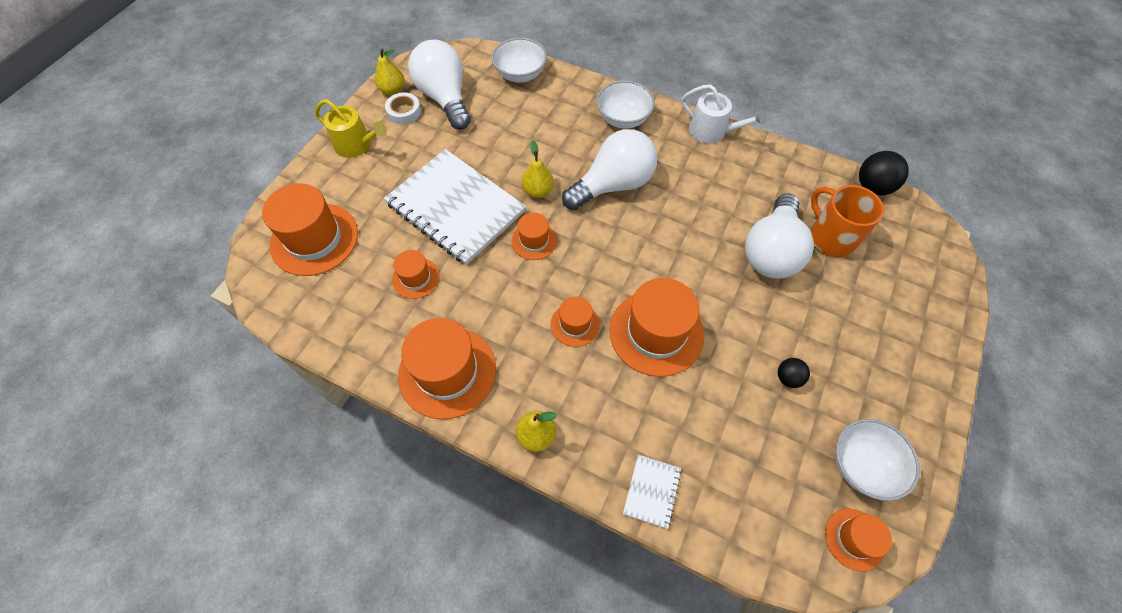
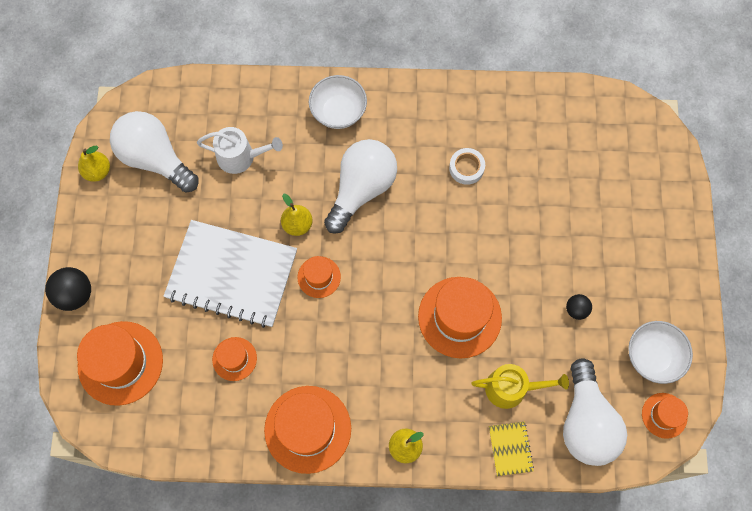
camera: 25 degrees left, 10 degrees up
(357, 145) = (99, 249): yellow watering can -> yellow watering can (511, 388)
(404, 112) = (124, 192): white tape -> white tape (466, 168)
(520, 74) = (215, 100): white bowl -> none
(575, 324) = (391, 340): orange hat -> none
(652, 491) = (510, 448): white notebook -> yellow notebook
(712, 131) = (425, 92): white watering can -> white watering can (240, 157)
(771, 251) = (523, 198): white light bulb -> white light bulb (586, 422)
(831, 237) = (566, 163): orange mug -> none
(872, 187) = (584, 95): black ball -> black ball (75, 294)

